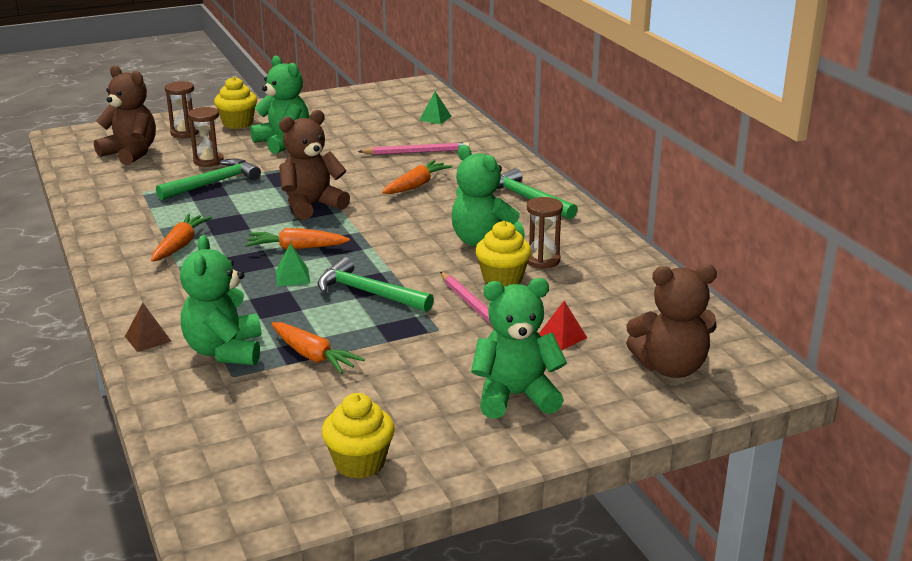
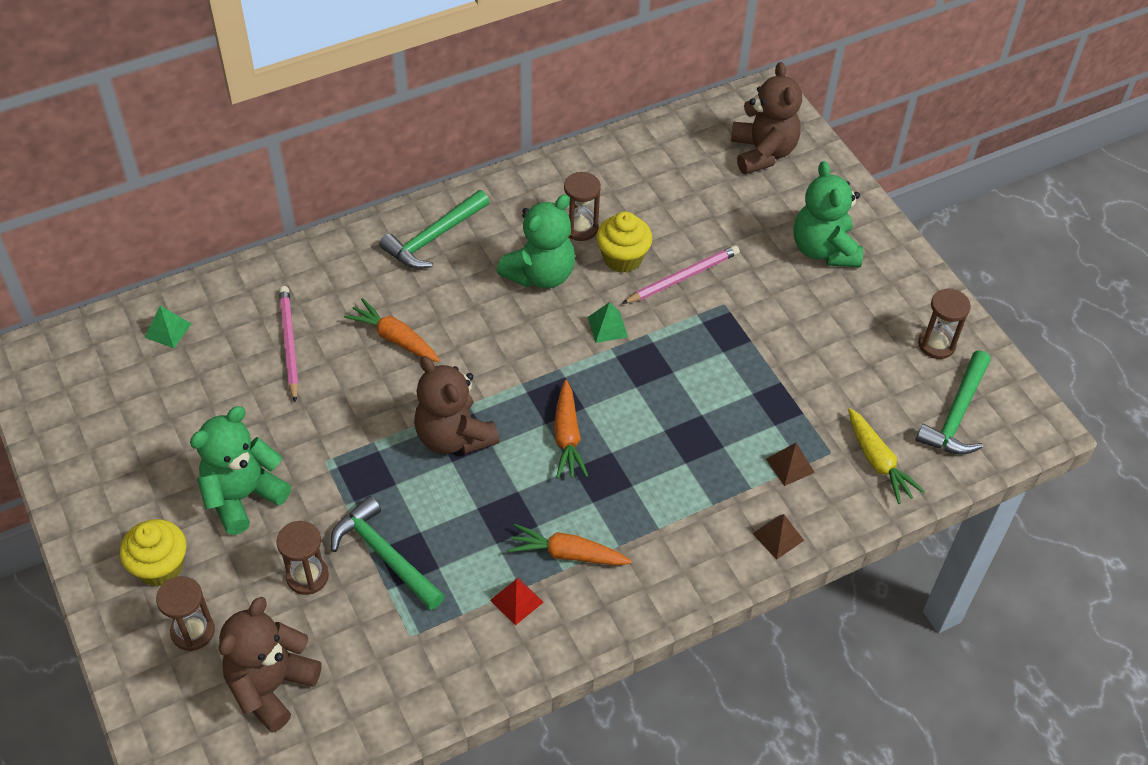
camera: 95 degrees left, 25 degrees up
(208, 403) = (878, 462): none -> yellow carrot
(225, 351) = (790, 465): green teddy bear -> brown pyramid
(292, 277) = (635, 431): green pyramid -> green pyramid (607, 327)
(313, 356) = (787, 394): orange carrot -> none
(359, 463) = (936, 344): yellow cupcake -> brown hourglass
(368, 293) = (662, 362): green hammer -> green hammer (957, 414)
(562, 336) = (724, 218): red pyramid -> red pyramid (516, 601)

